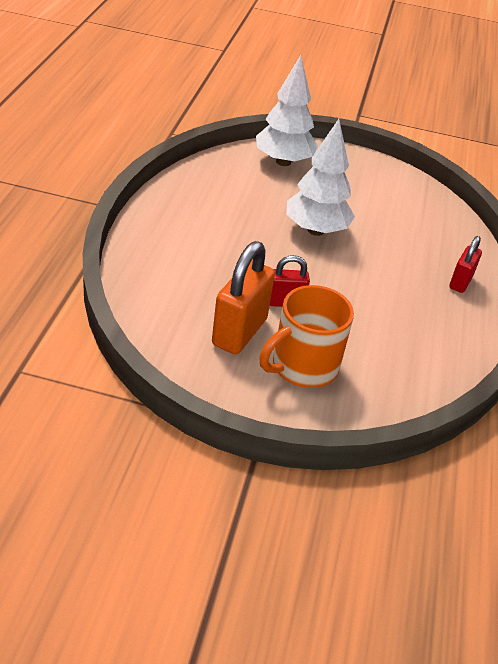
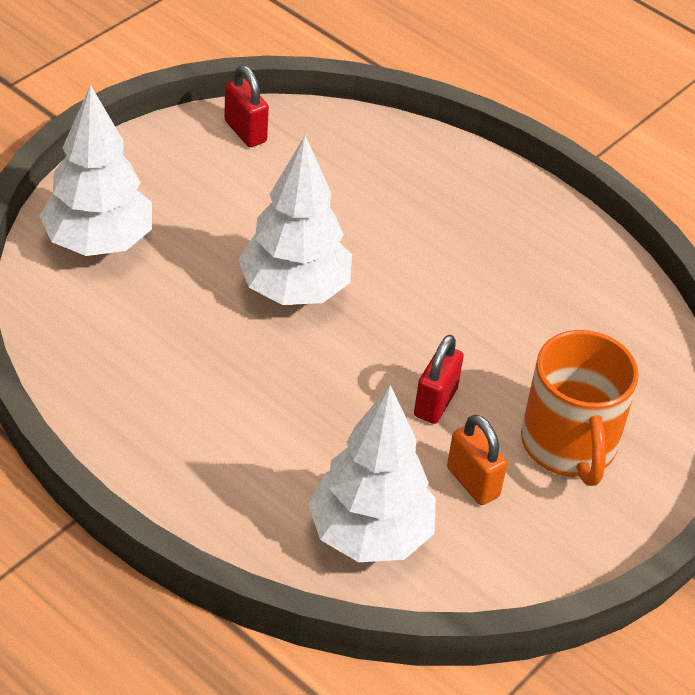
camera: 60 degrees left, 5 degrees up
(170, 301) = (370, 535): none -> white tree
(239, 332) = (473, 482): orange padlock -> orange padlock, size x0.57
(460, 282) = (483, 199): red padlock -> red padlock (245, 131)

